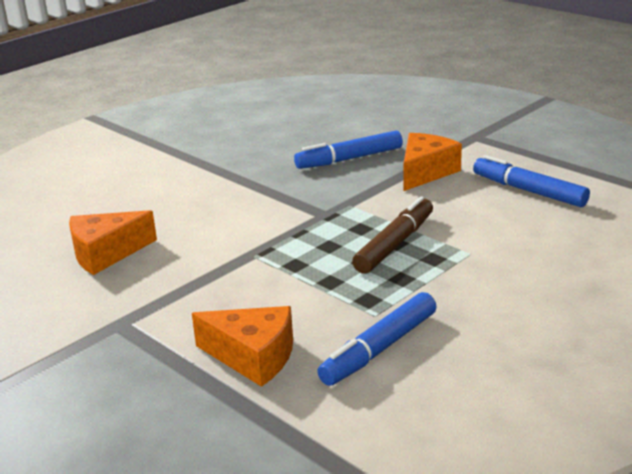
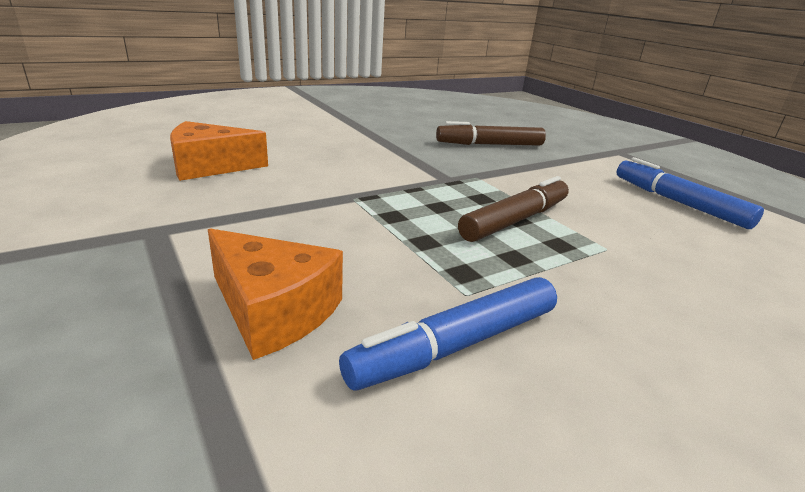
camera: 10 degrees right, 0 degrees up
(349, 159) = (489, 144): blue marker -> brown marker
(425, 172) = (563, 167): orange cheese -> none

